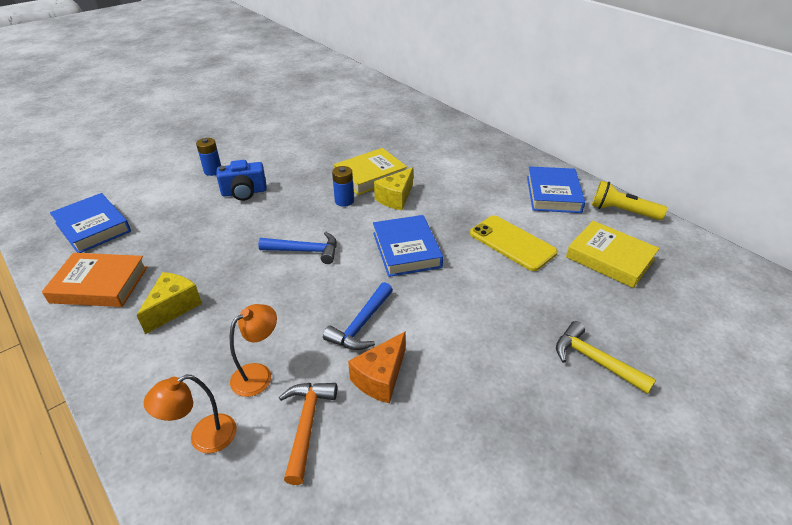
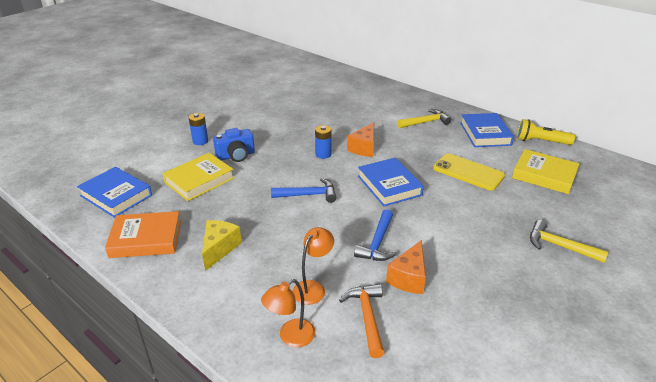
camera: 10 degrees left, 5 degrees down
(370, 175) = (336, 133): yellow book -> yellow book (199, 180)
(395, 198) = (364, 148): yellow cheese -> orange cheese
(484, 172) = (425, 122): none -> yellow hammer

